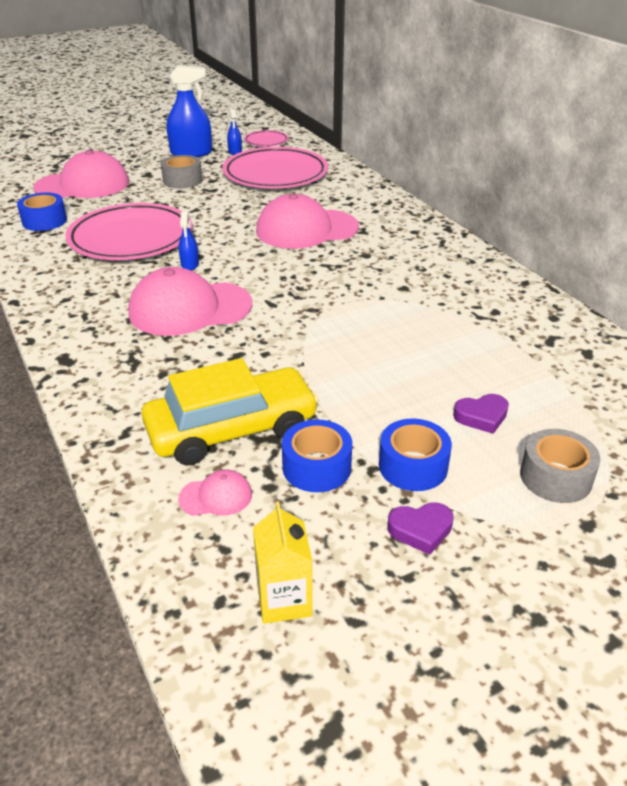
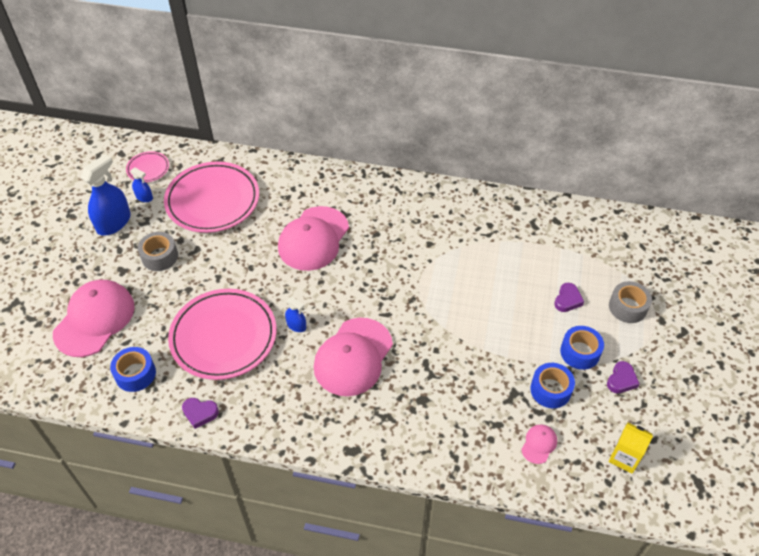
camera: 50 degrees left, 15 degrees up
(31, 263) = (200, 413): none -> purple heart
(232, 429) = (492, 407): yellow car -> none

